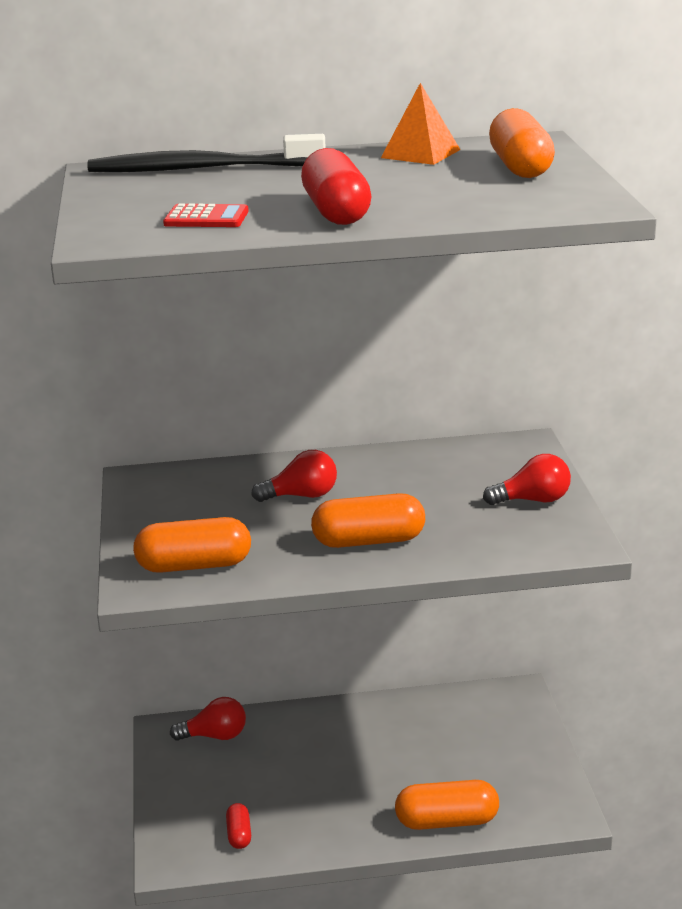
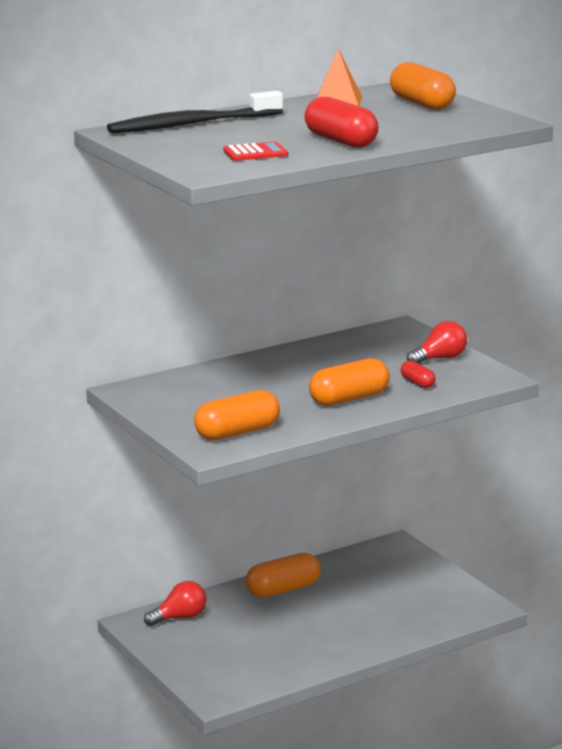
camera: 25 degrees left, 5 degrees down
(239, 834) = (255, 671): red capsule -> red capsule (417, 383)
(301, 496) = (269, 381): red light bulb -> none
(447, 821) = (405, 630): orange capsule -> orange capsule (283, 590)

